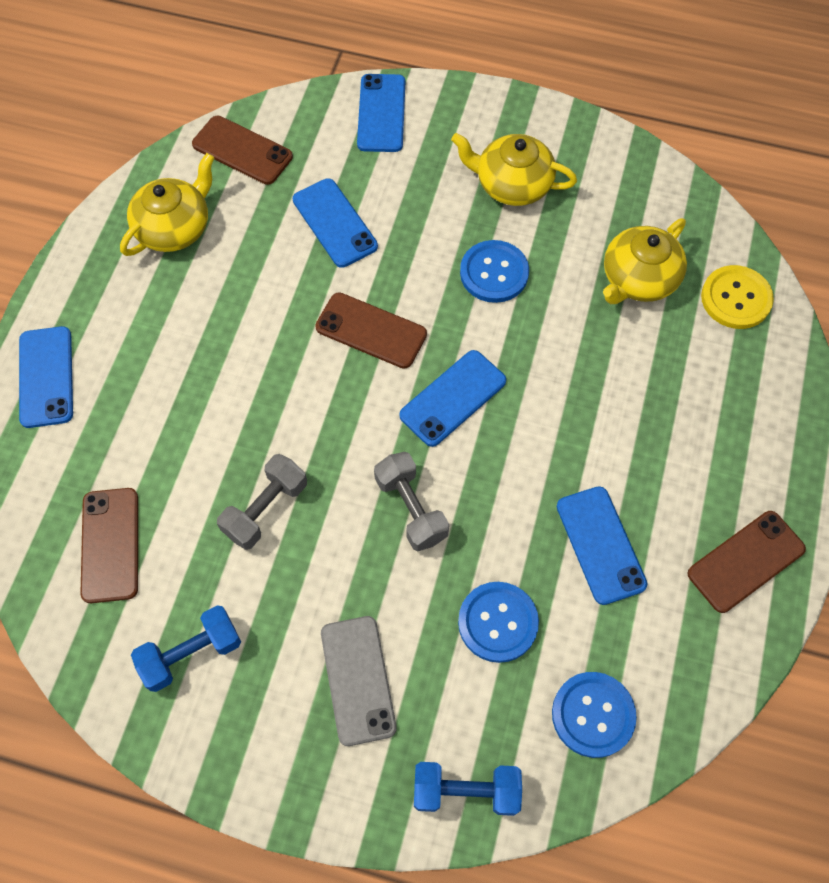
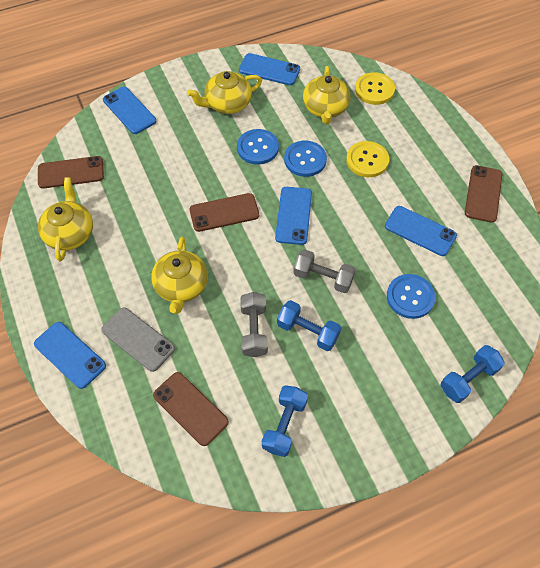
camera: 40 degrees left, 5 degrees down
(235, 388) = (181, 286): none -> yellow teapot
(326, 562) = (308, 331): none -> blue dumbbell
(334, 223) = (156, 176): blue phone -> blue phone (269, 70)
(358, 680) = (374, 371): grey phone -> grey phone (138, 339)
(593, 715) = (486, 303): blue button -> blue button (305, 159)
(624, 393) = (367, 160): none -> yellow button

